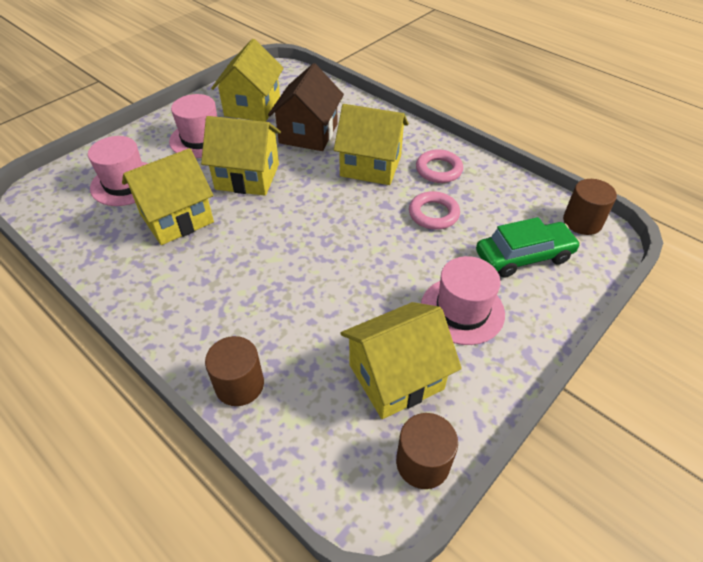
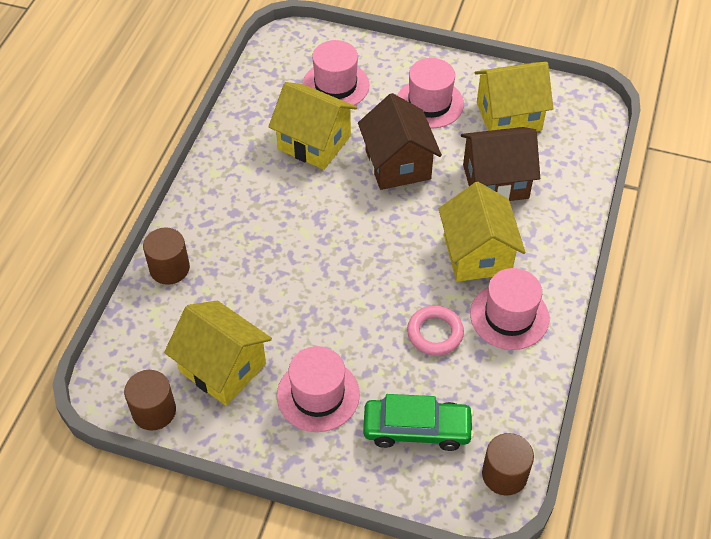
camera: 65 degrees right, 5 degrees up
(247, 176) = (397, 164): yellow house -> brown house
(438, 170) = (509, 316): pink ring -> pink hat
(524, 256) = (417, 429): green car -> green car turned 45 degrees counterclockwise

